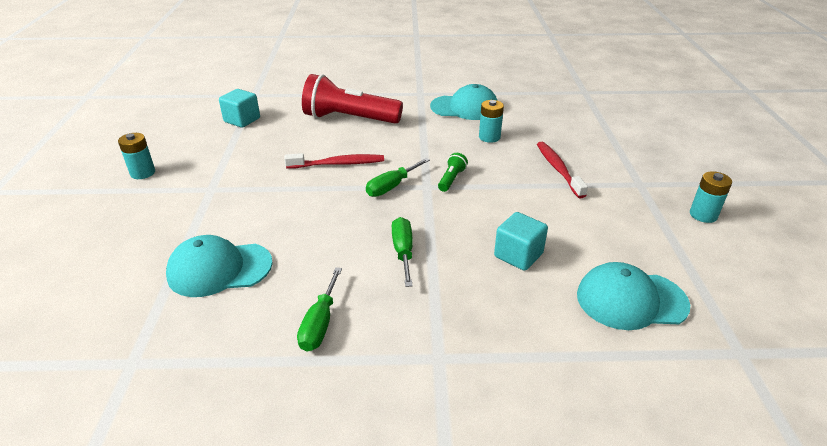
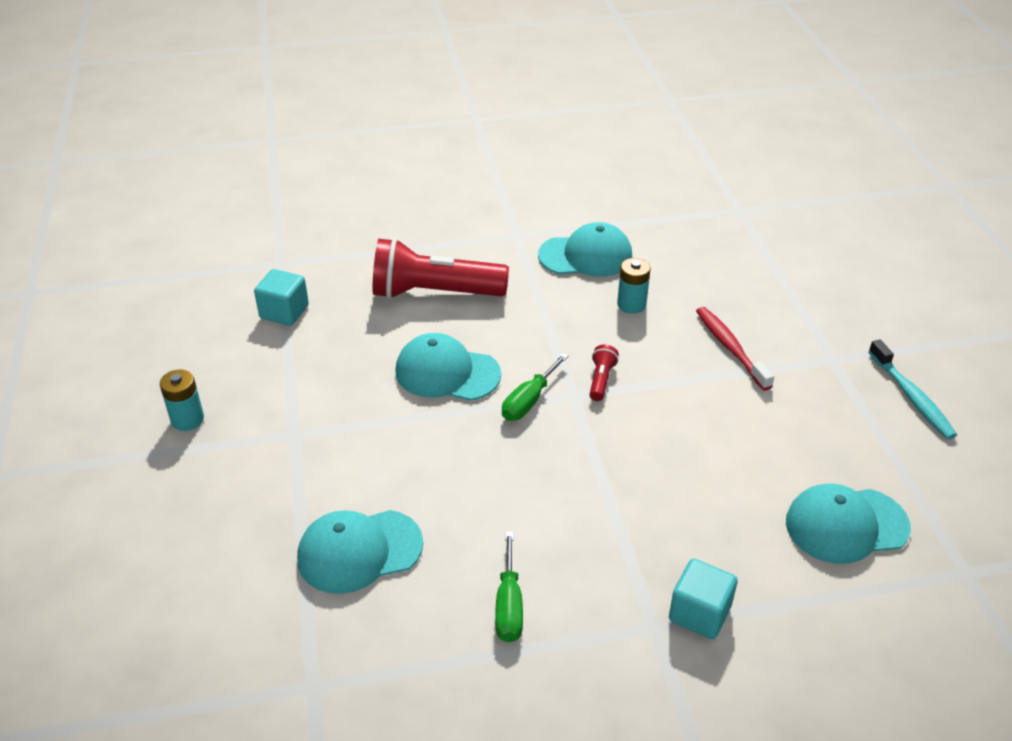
camera: 10 degrees left, 5 degrees up
(338, 164) = (447, 373): red toothbrush -> turquoise cap
(403, 251) = (573, 496): green screwdriver -> none
(451, 179) = (601, 380): green flashlight -> red flashlight
(518, 255) = (710, 483): turquoise cube -> turquoise cube (699, 613)
(703, 215) = (911, 397): turquoise battery -> turquoise toothbrush

